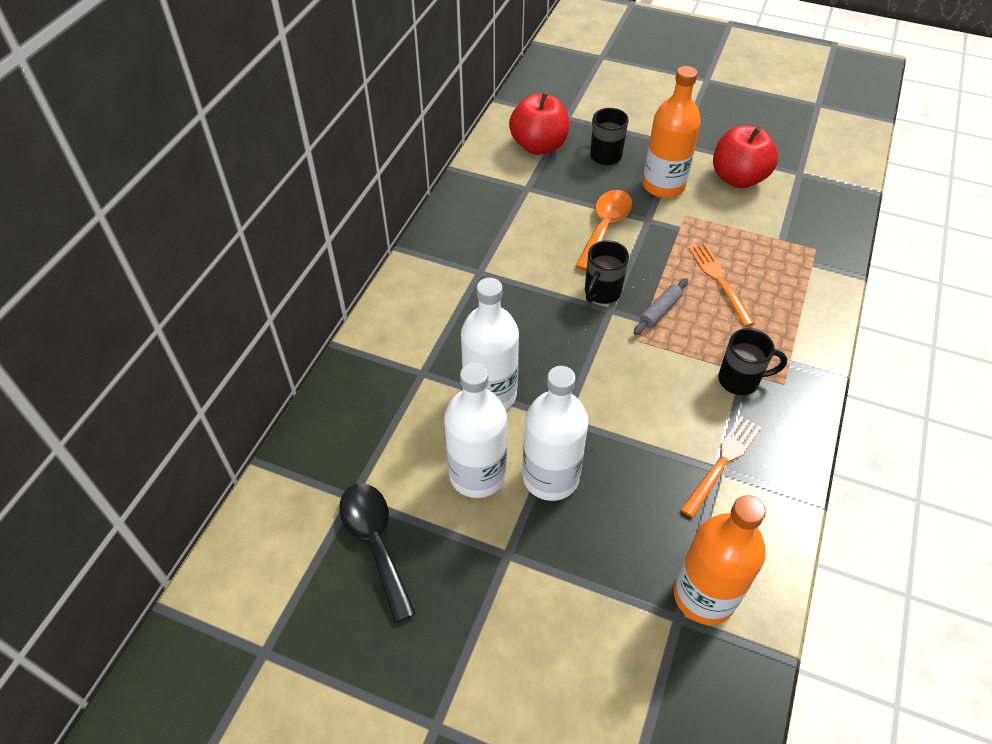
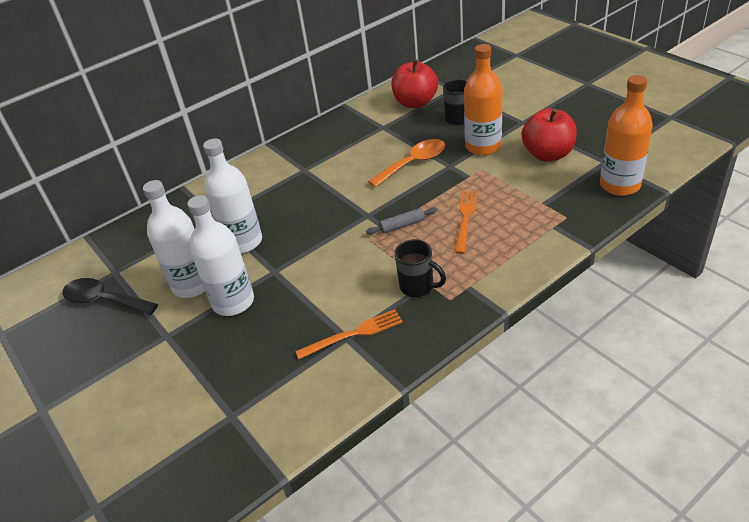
camera: 35 degrees right, 10 degrees down
(375, 542) = (104, 300): black spoon -> black spoon turned 75 degrees counterclockwise
(601, 293) = (372, 203): black mug -> none
(704, 596) = (260, 410): orange bottle -> orange bottle (620, 185)

